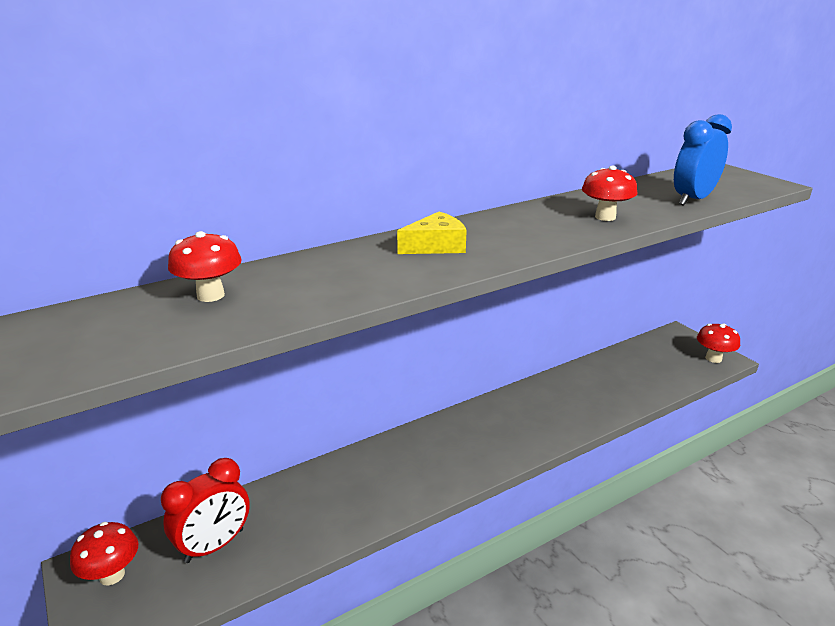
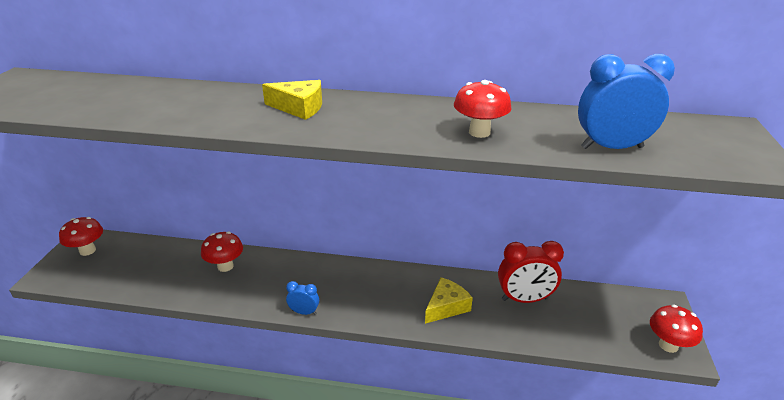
camera: 40 degrees right, 5 degrees up
(210, 295) = (123, 91): red mushroom -> red mushroom (225, 266)
(214, 545) = (140, 264): red clock -> red clock (524, 299)
(463, 481) = (304, 312): none -> blue clock
(561, 410) = (446, 307): none -> yellow cheese

